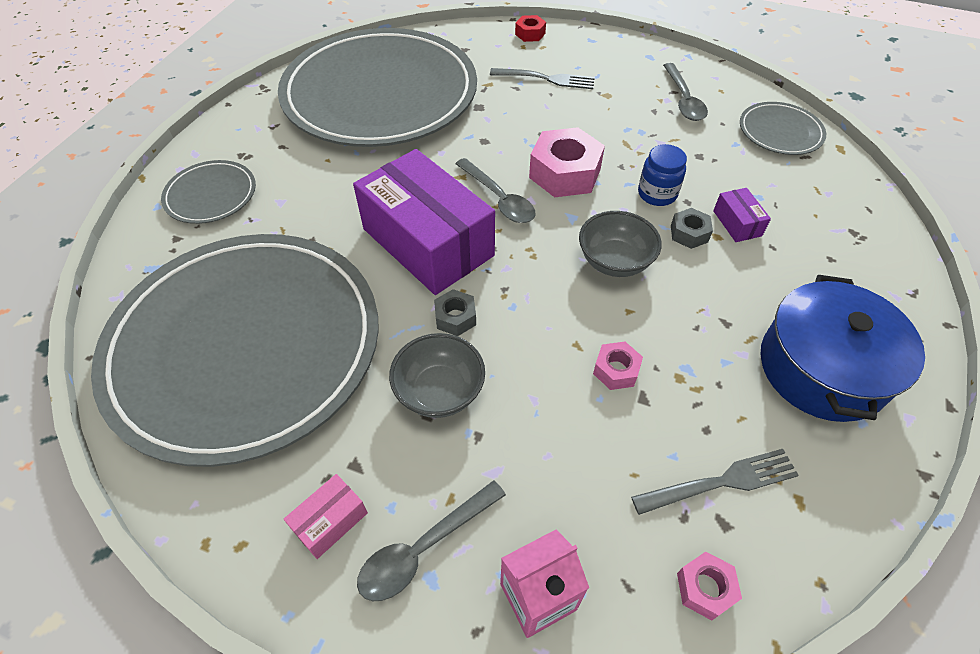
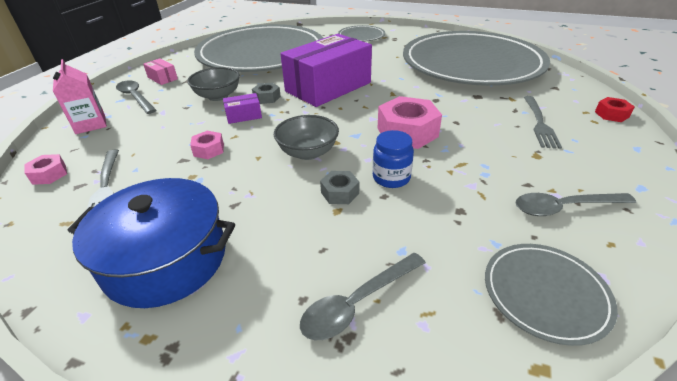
camera: 90 degrees right, 15 degrees down
(499, 199) = (371, 107): grey spoon -> grey spoon (358, 302)
(737, 223) = (356, 226): purple box -> purple box (244, 116)

